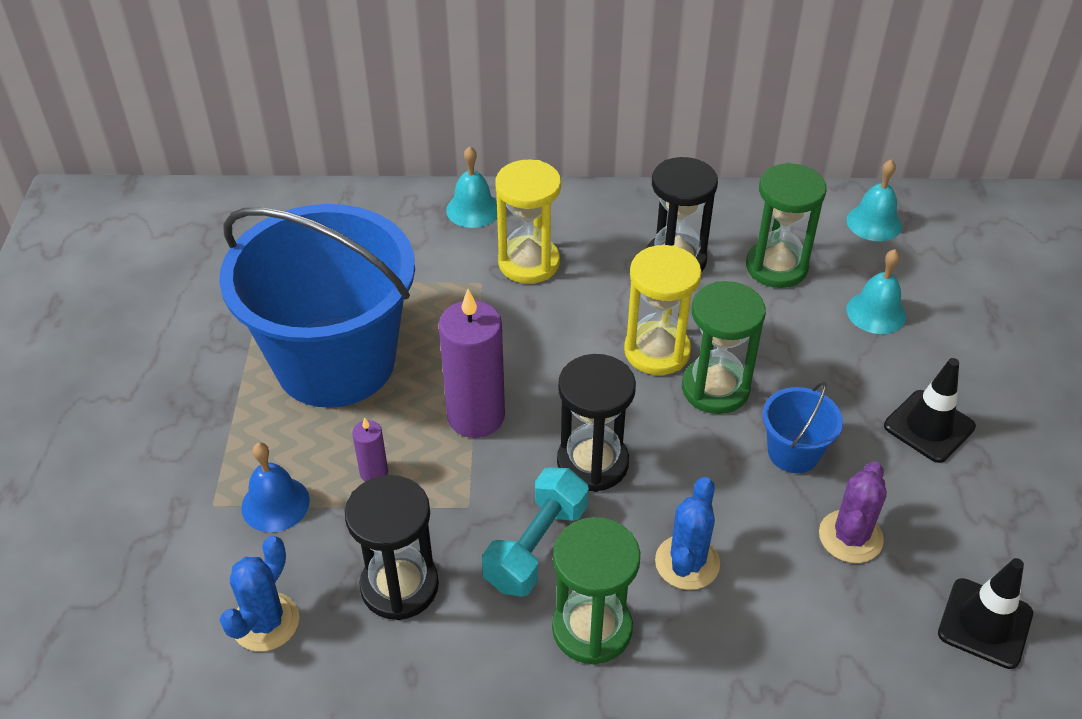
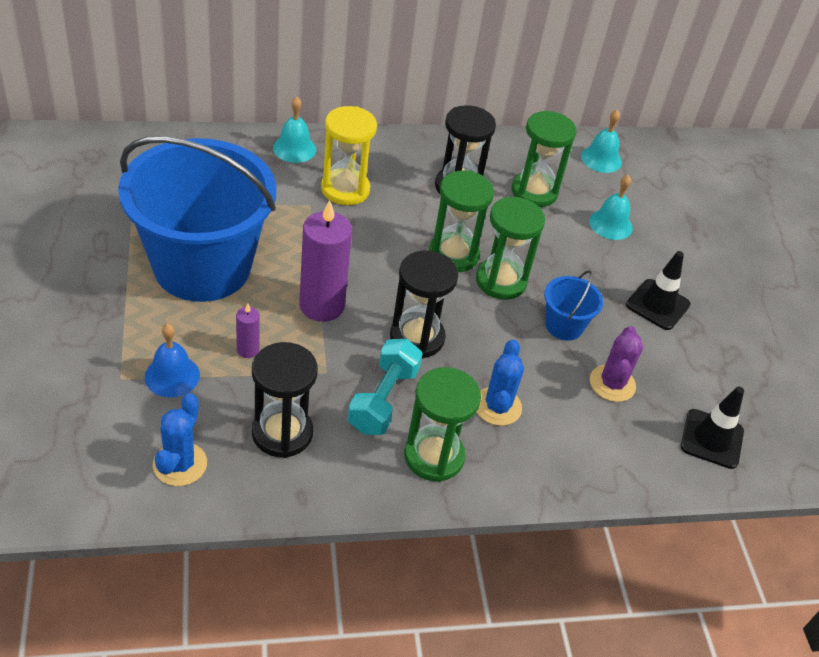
camera: 15 degrees left, 0 degrees up
(657, 351) = (453, 254): yellow hourglass -> green hourglass

